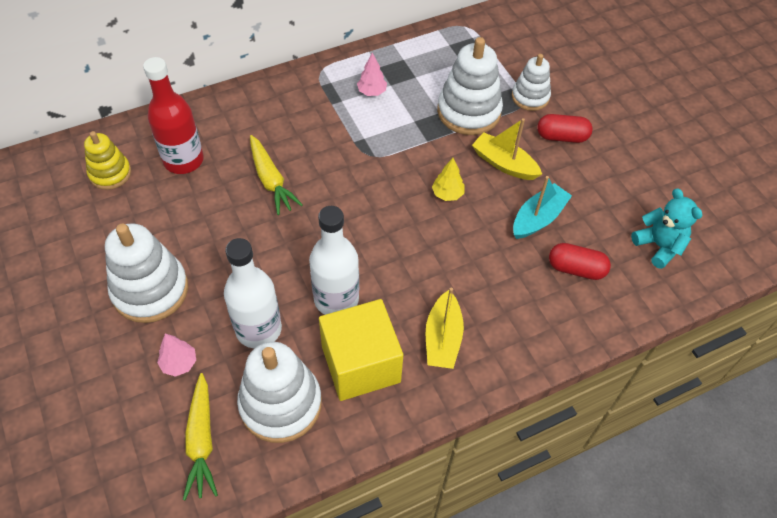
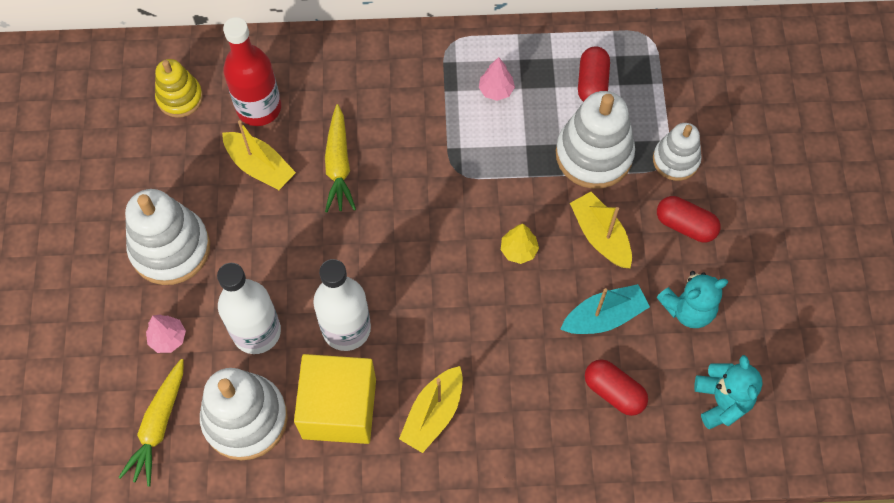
camera: 25 degrees right, 10 degrees up
(204, 202) = (260, 166): none -> yellow boat
(441, 66) = (592, 83): none -> red capsule
(597, 191) = (688, 309): none -> turquoise teddy bear

